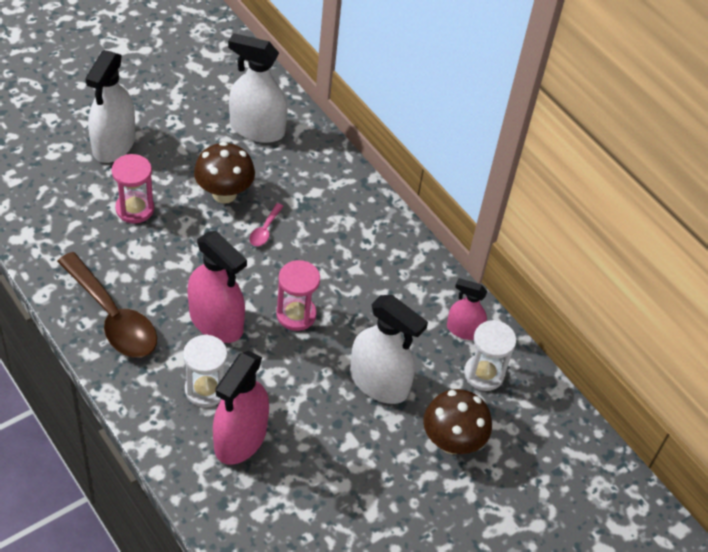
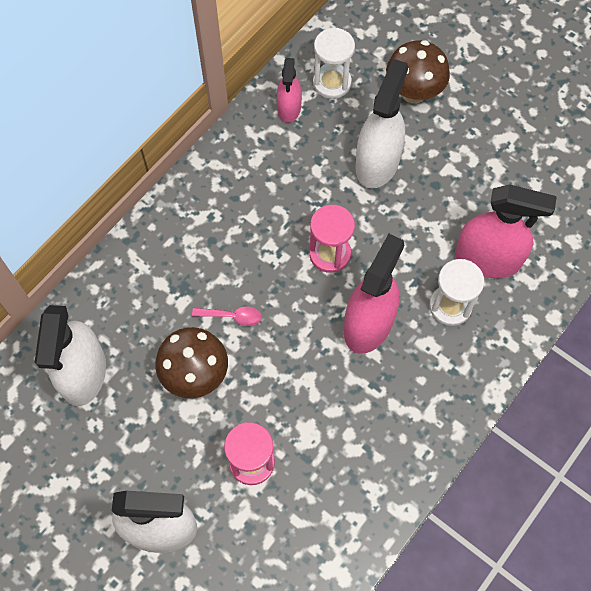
camera: 100 degrees left, 15 degrees up
(113, 317) = (404, 426): brown spoon -> none

